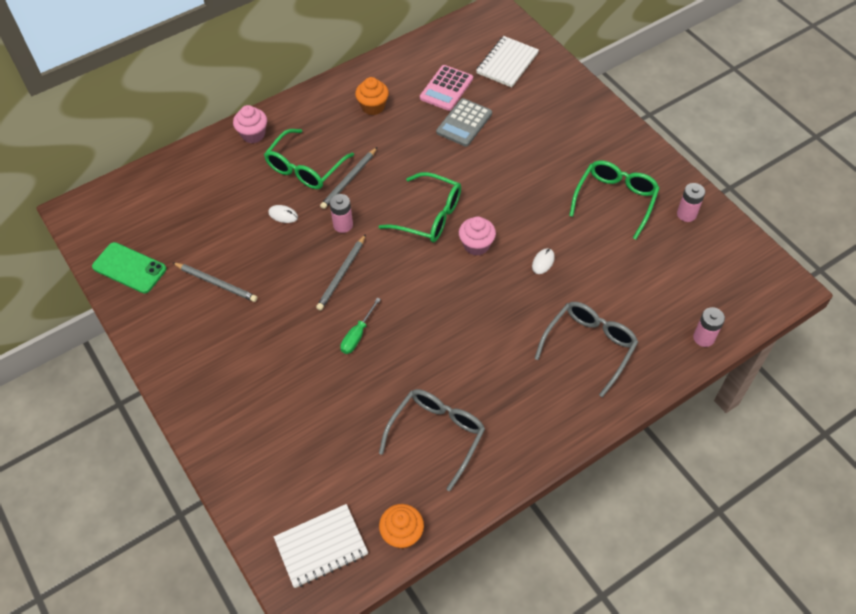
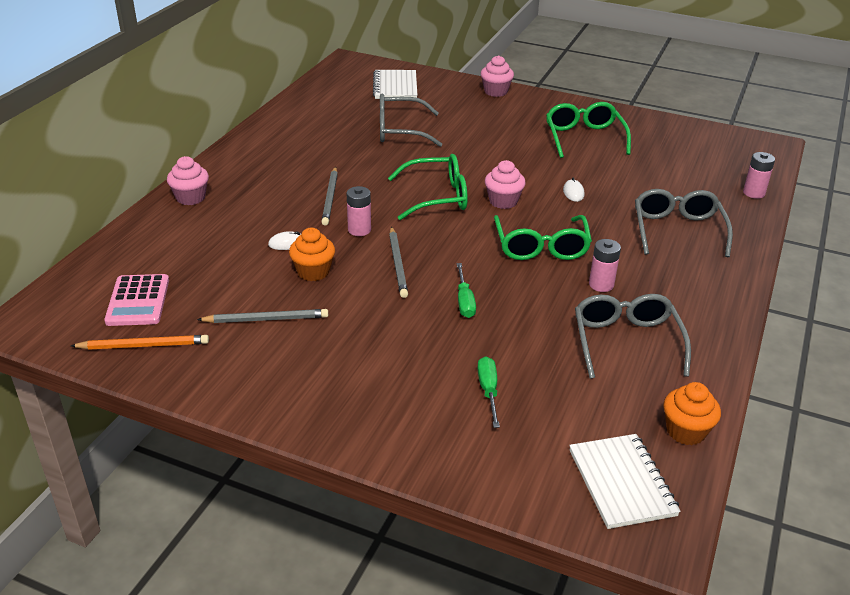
camera: 35 degrees left, 20 degrees down
(129, 268) = (144, 345): green phone -> orange pencil
(304, 424) = (488, 391): none -> green screwdriver
(305, 168) = (274, 204): green glasses -> green glasses (541, 247)
(321, 547) = (622, 483): white notebook -> white notebook turned 45 degrees counterclockwise
(373, 107) = (299, 144): orange cupcake -> orange cupcake (313, 272)
(446, 88) = (358, 115): pink calculator -> pink calculator (138, 301)
(464, 123) = (399, 131): grey calculator -> grey glasses
(590, 105) = (496, 91): none -> pink cupcake
(686, 214) = (648, 129): pink battery -> pink battery (601, 285)

